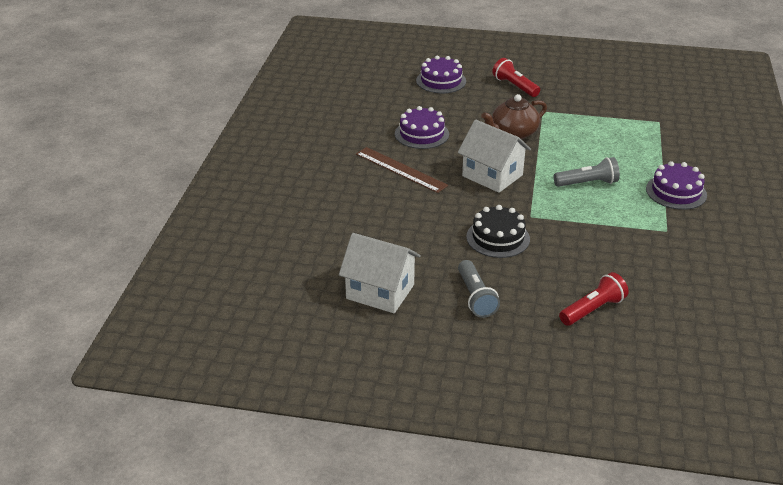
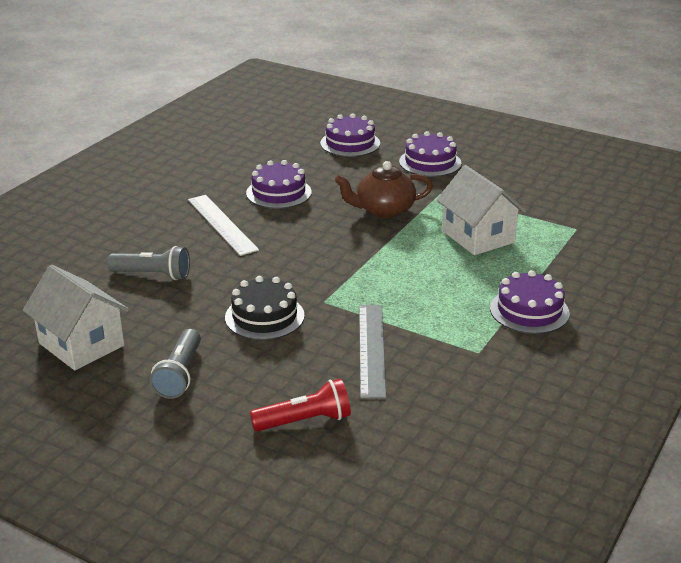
camera: 20 degrees right, 5 degrees down
(400, 169) = (222, 224): brown ruler -> white ruler
(492, 175) = (319, 249): white house -> white house (478, 237)
(514, 86) = (430, 162): red flashlight -> purple cake
(587, 183) = (425, 279): grey flashlight -> grey flashlight (153, 275)
(594, 245) = (371, 349): none -> grey ruler

